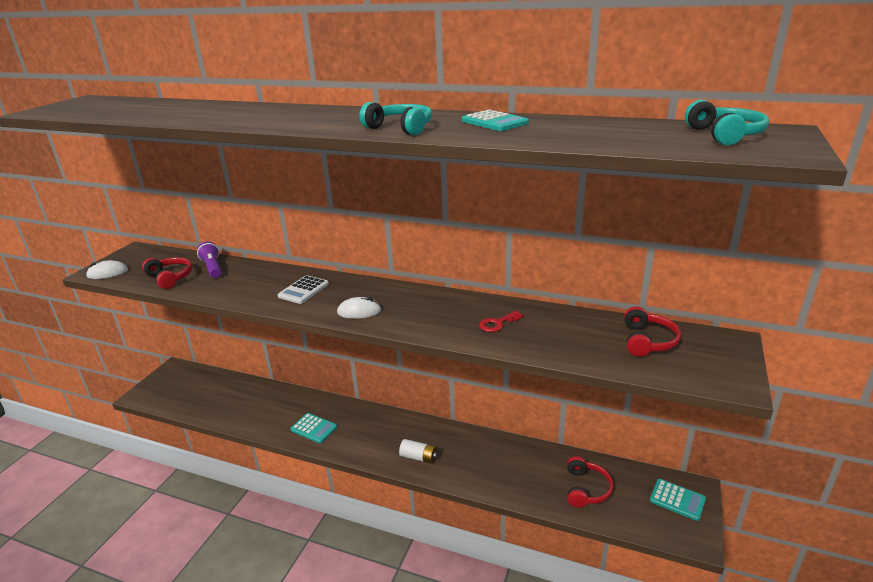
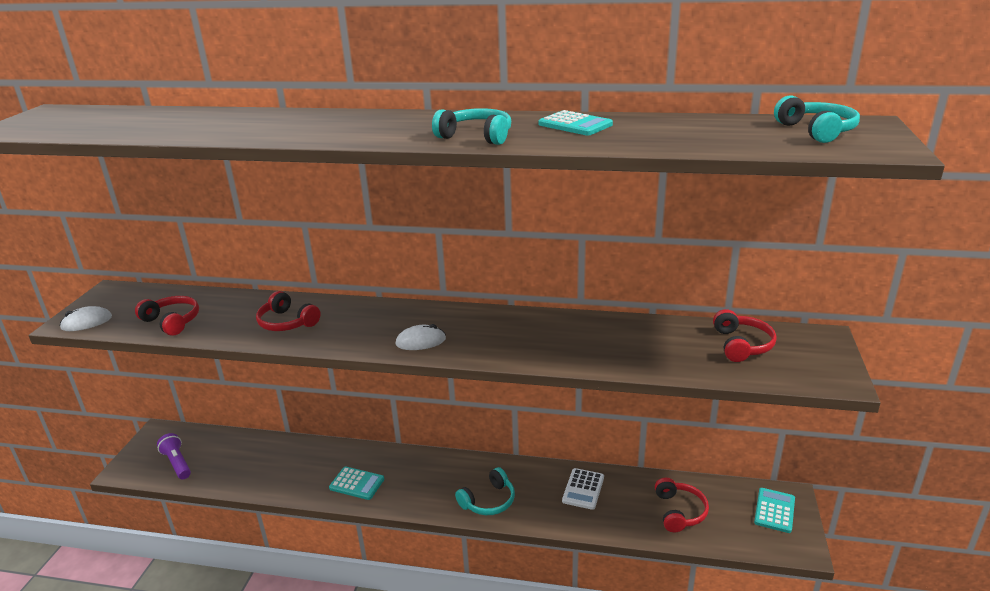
camera: 10 degrees left, 0 degrees up
(213, 268) = (221, 305): purple flashlight -> purple flashlight (177, 463)
(257, 286) = (287, 322): none -> red headphones
(303, 290) = (345, 322): white calculator -> white calculator (583, 489)
(418, 457) = (488, 501): white battery -> turquoise headphones
(498, 323) = (580, 341): red key -> none
(677, 500) = (774, 510): turquoise calculator -> turquoise calculator turned 90 degrees counterclockwise

